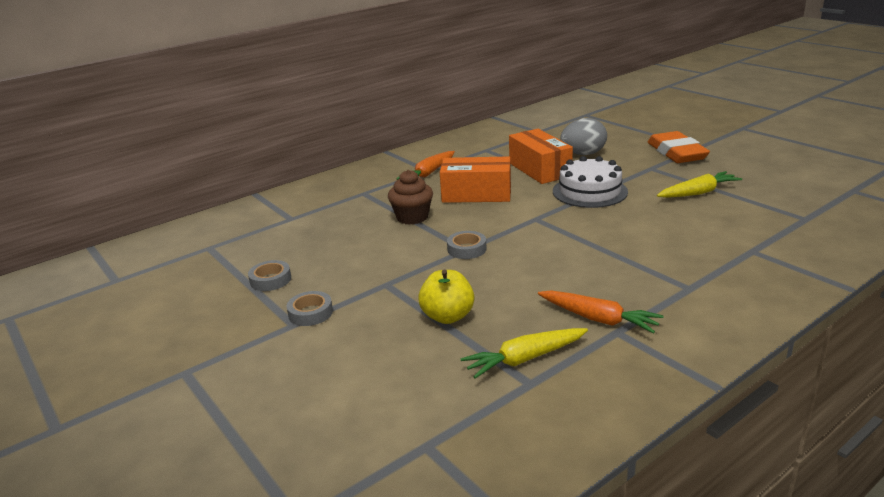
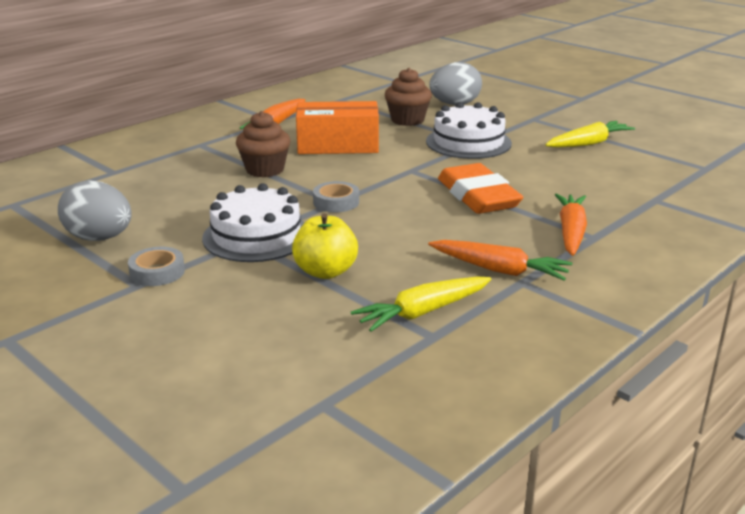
camera: 10 degrees left, 0 degrees up
(270, 280) = (100, 238): grey tape -> grey egg
(395, 280) = (256, 236): none -> white cake
(539, 169) = (407, 120): orange box -> brown cupcake
(669, 283) = (571, 232): none -> orange carrot
(676, 152) = (559, 103): orange eraser -> orange eraser (478, 196)

